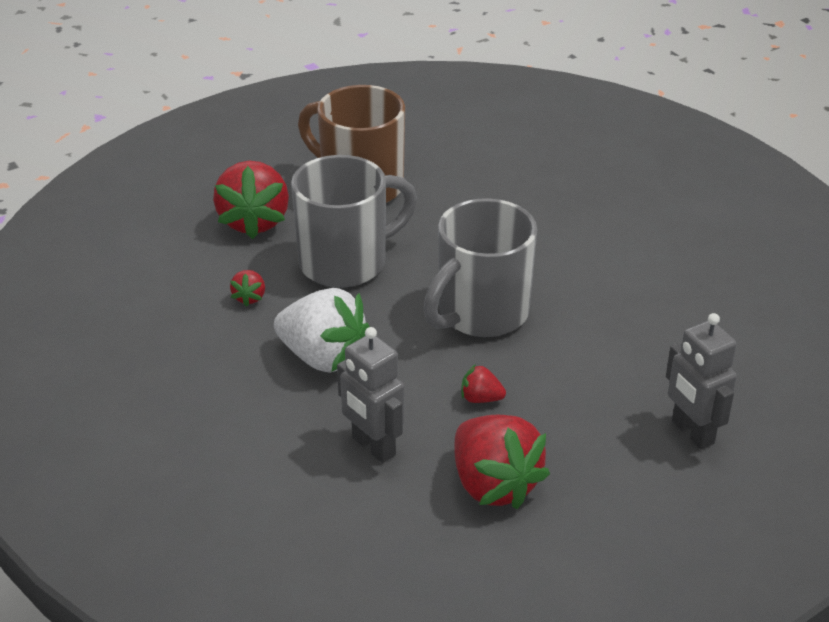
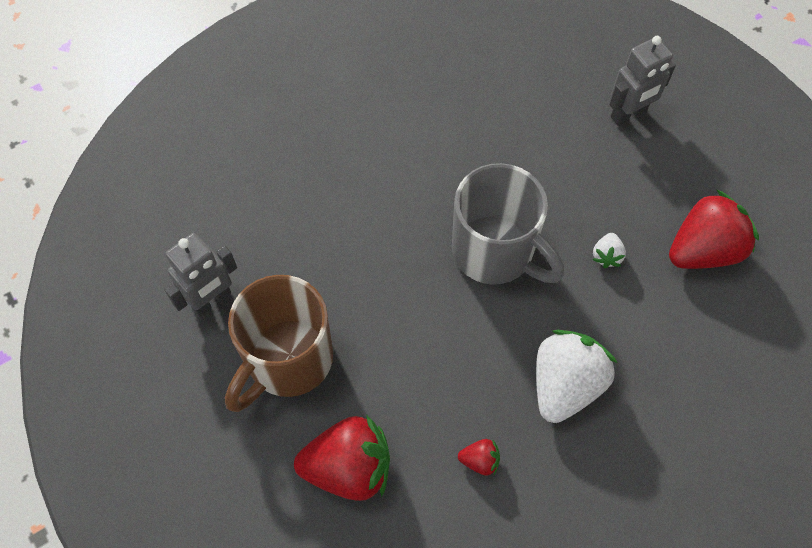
camera: 90 degrees left, 25 degrees up
(346, 262) = (421, 369): grey mug -> none
(373, 447) = (674, 339): grey robot -> grey robot (212, 300)
(481, 399) = (606, 256): red strawberry -> white strawberry

